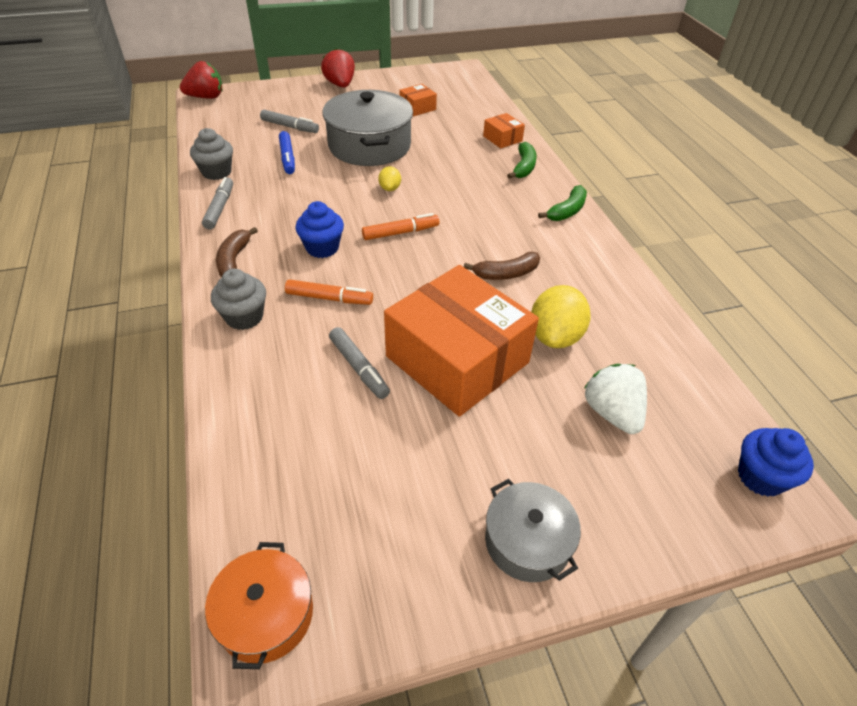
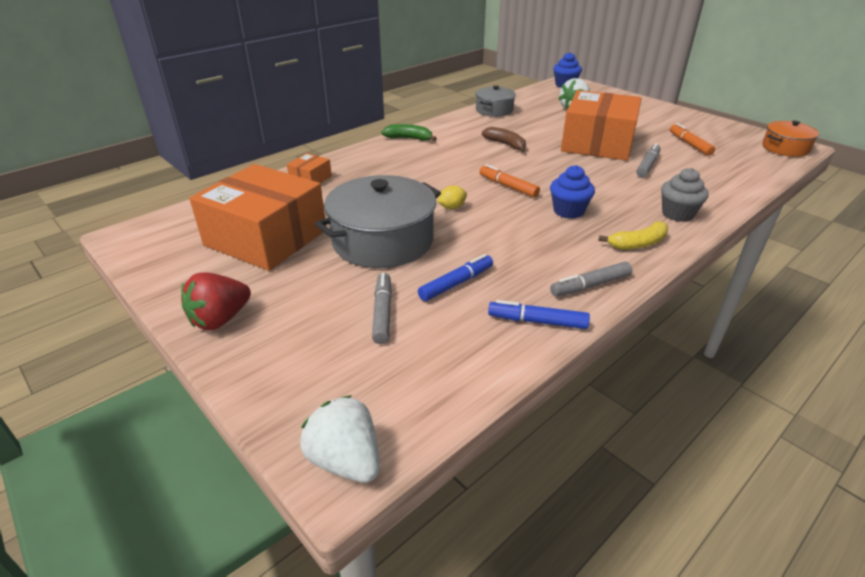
camera: 115 degrees left, 10 degrees down
(206, 97) = (345, 460): red strawberry -> white strawberry
(217, 172) = (537, 321): grey cupcake -> blue marker
(234, 260) = (638, 244): brown banana -> yellow banana
(329, 298) = (612, 191): orange marker -> orange marker (689, 144)
(417, 108) = (266, 237): orange box -> orange box, size x2.42
(523, 167) = (358, 161): green banana -> none
(527, 541) = (665, 114): grey pot -> grey pot (494, 110)
(555, 336) = (542, 125): yellow lemon -> none

